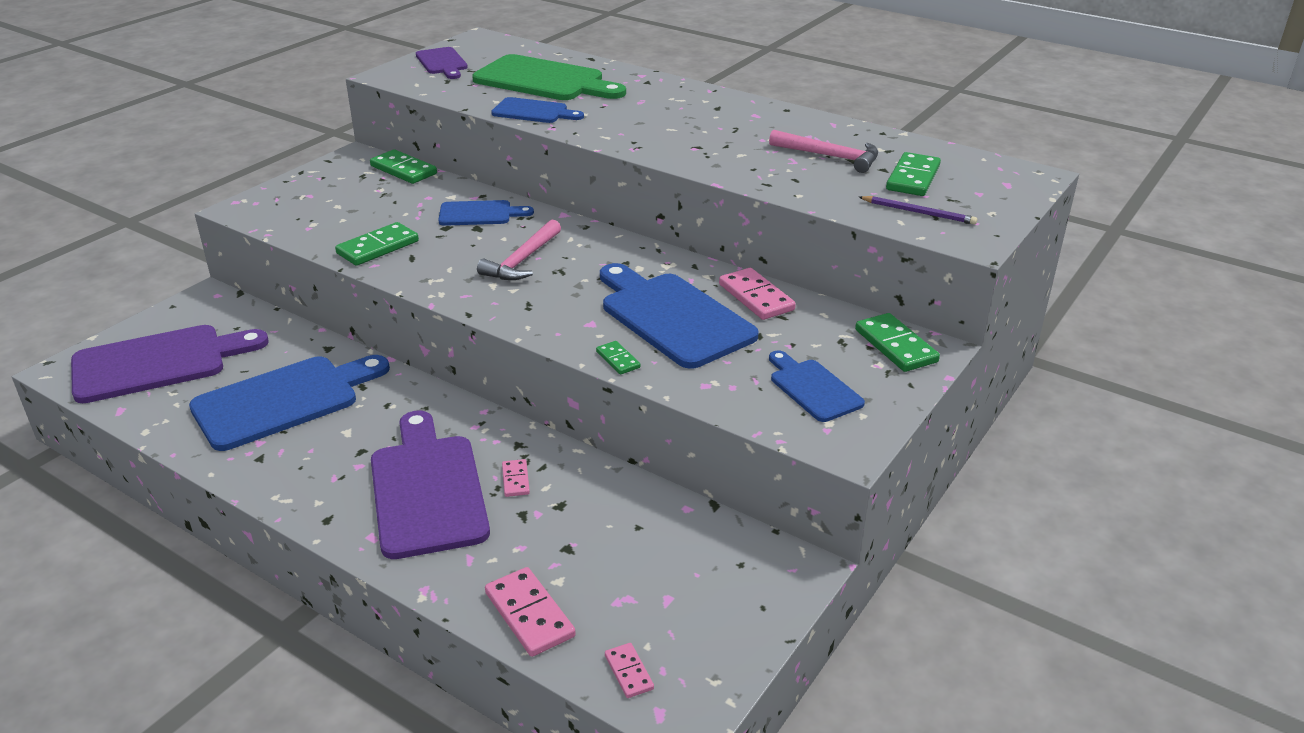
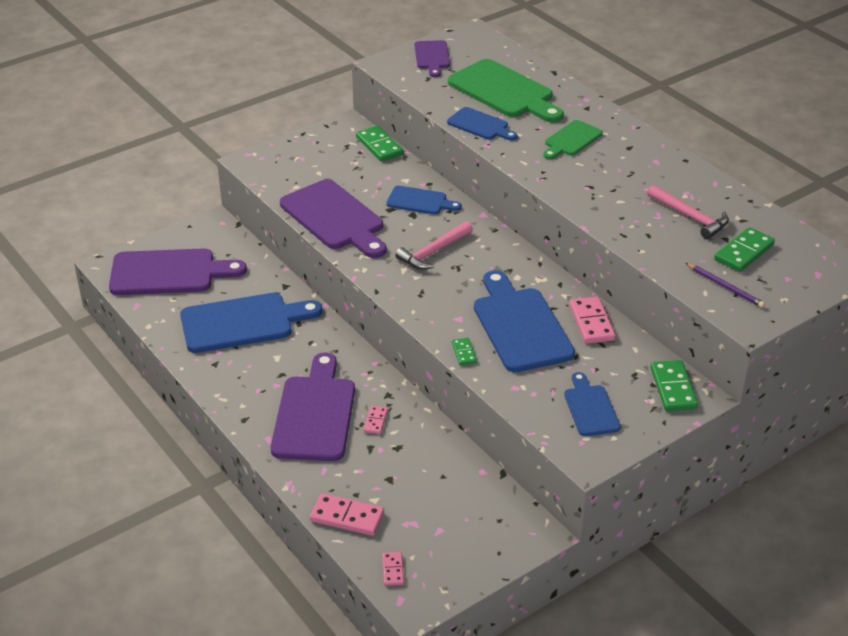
camera: 20 degrees right, 5 degrees up
(378, 247) = (334, 218): green domino -> purple cutting board
(529, 614) = (347, 517): pink domino -> pink domino turned 60 degrees counterclockwise
(648, 110) = (571, 140): none -> green cutting board

